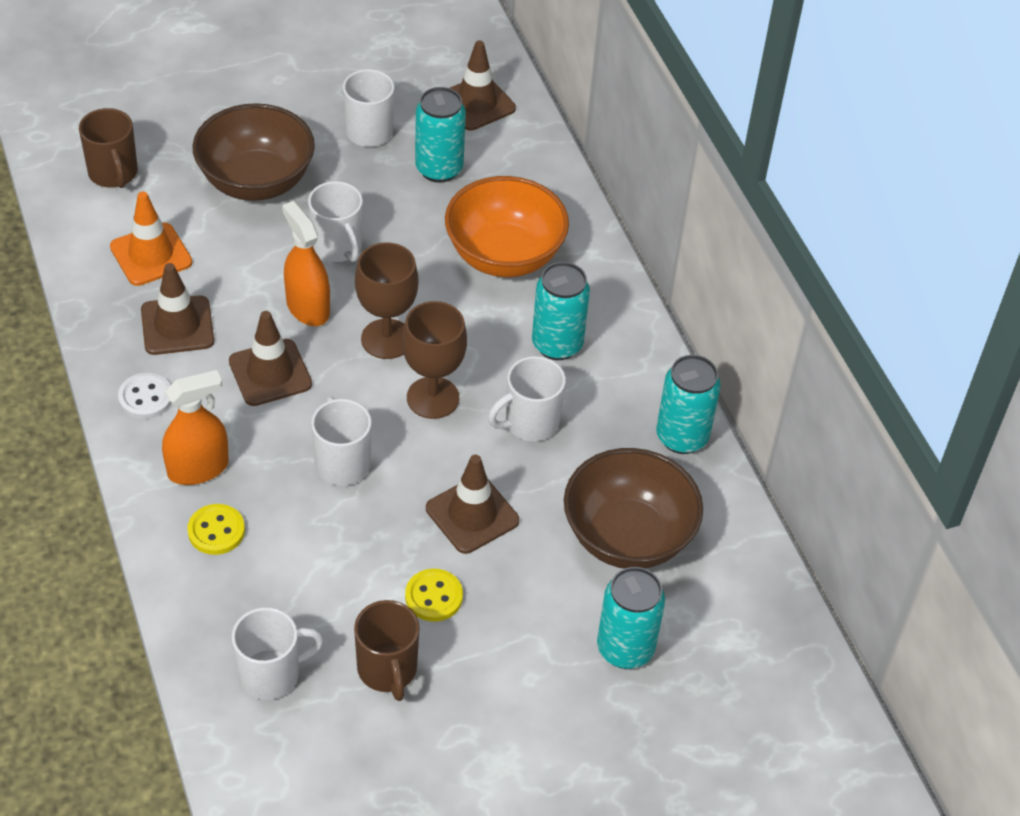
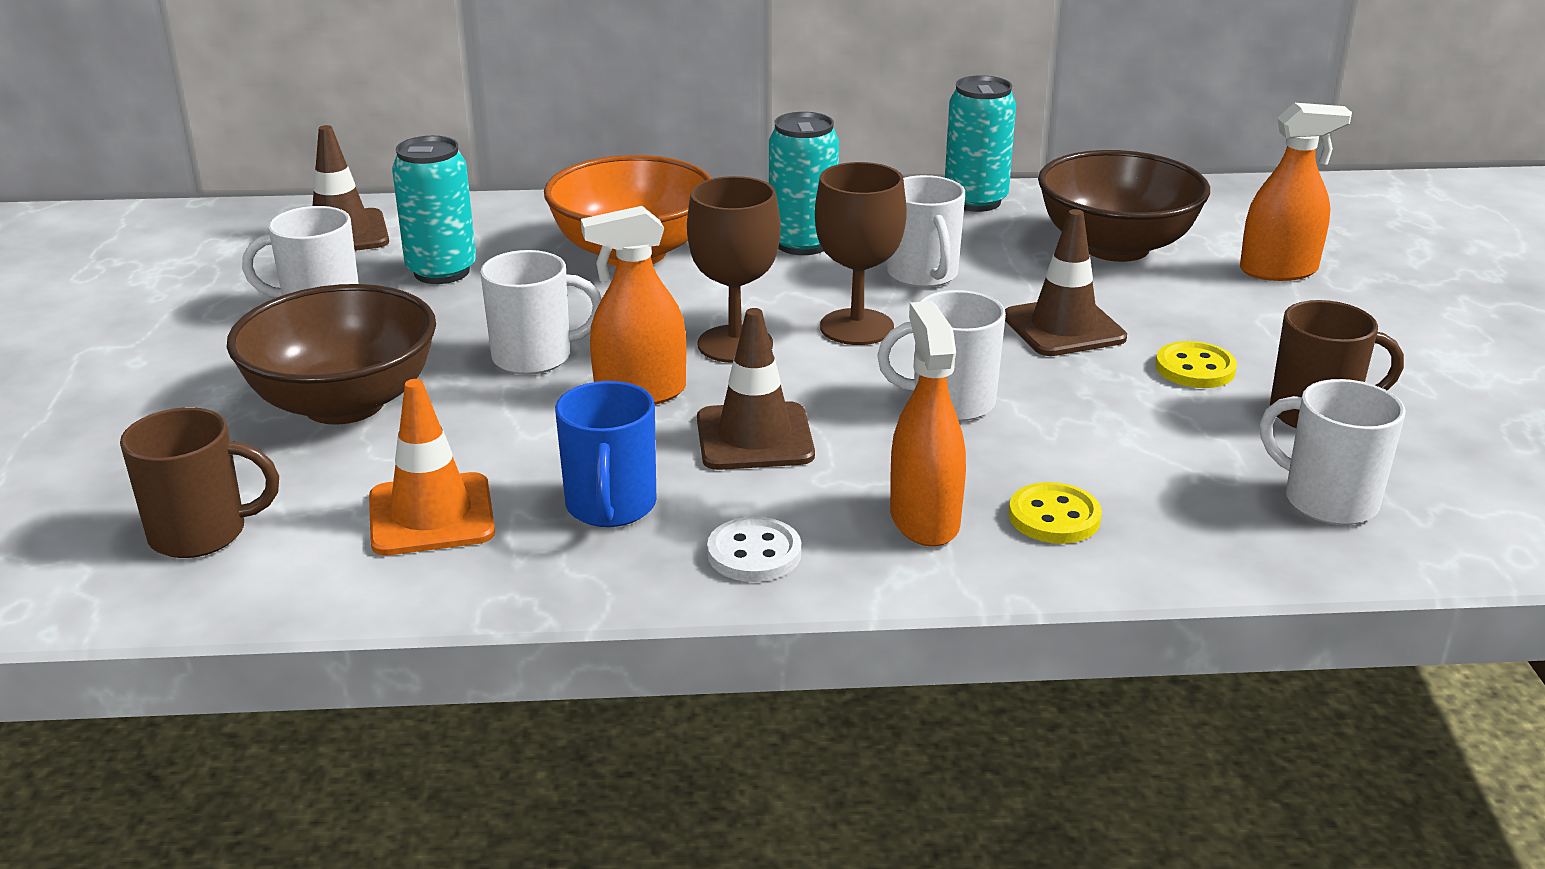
camera: 70 degrees left, 20 degrees down
(177, 326) = (610, 507): brown traffic cone -> blue mug
(271, 674) = (1327, 500): white mug -> white mug turned 45 degrees counterclockwise
(625, 649) = (1278, 270): turquoise can -> orange spray bottle

